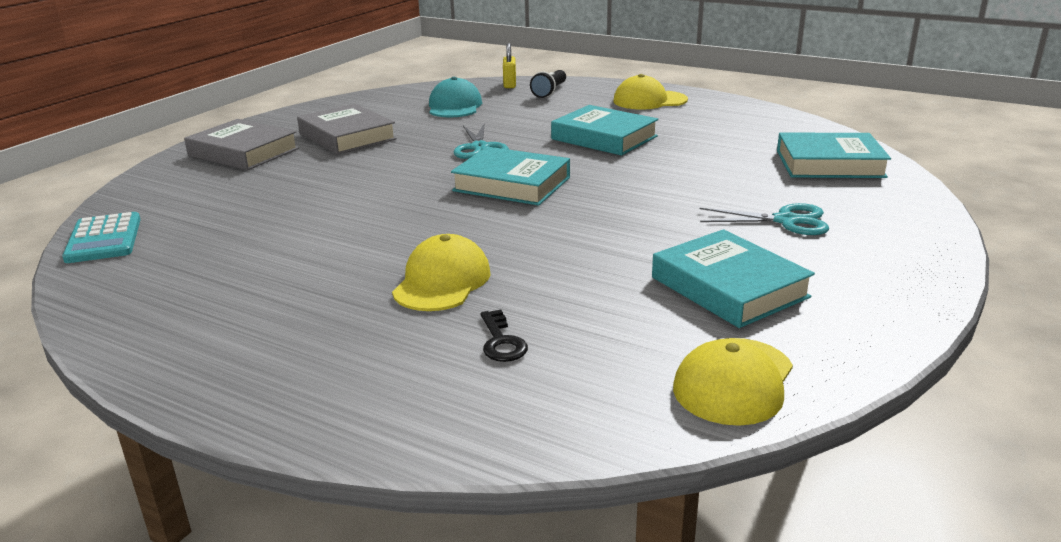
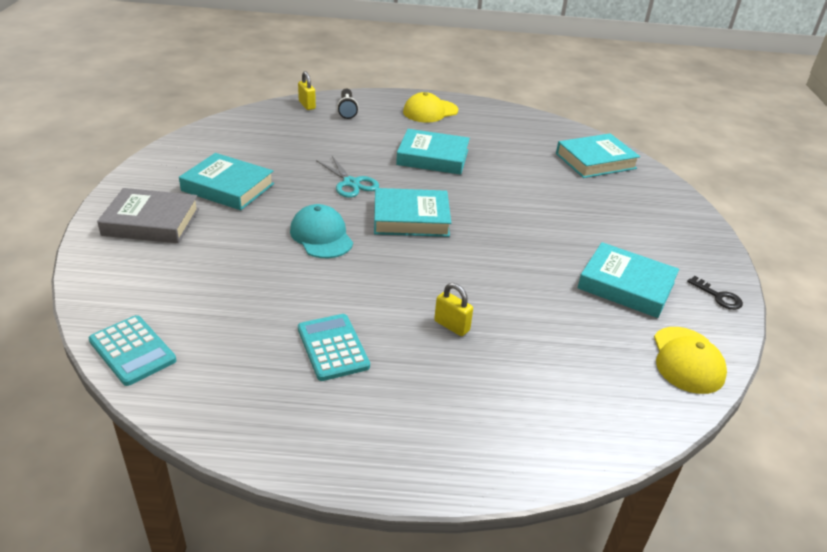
camera: 30 degrees left, 10 degrees up
(287, 273) = (333, 347): none -> turquoise calculator
(347, 136) = (228, 187): grey book -> turquoise book
(442, 281) = (451, 326): yellow cap -> yellow padlock
(454, 106) = (285, 137): turquoise cap -> turquoise cap (321, 236)
(501, 341) = (538, 368): black key -> black key (718, 296)
(785, 221) = (611, 219): turquoise scissors -> none

